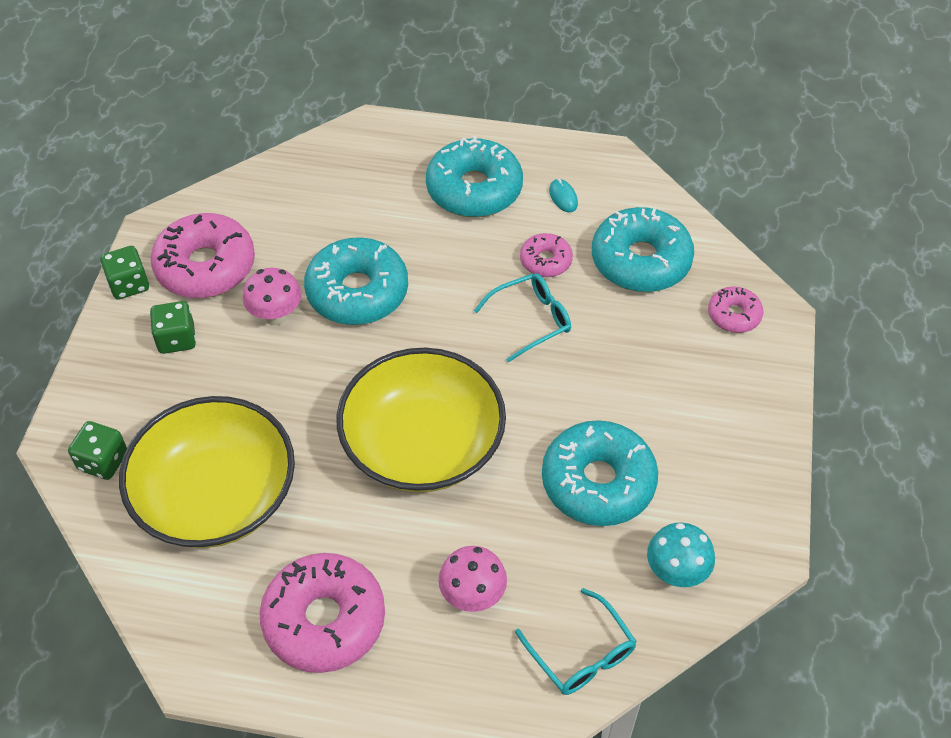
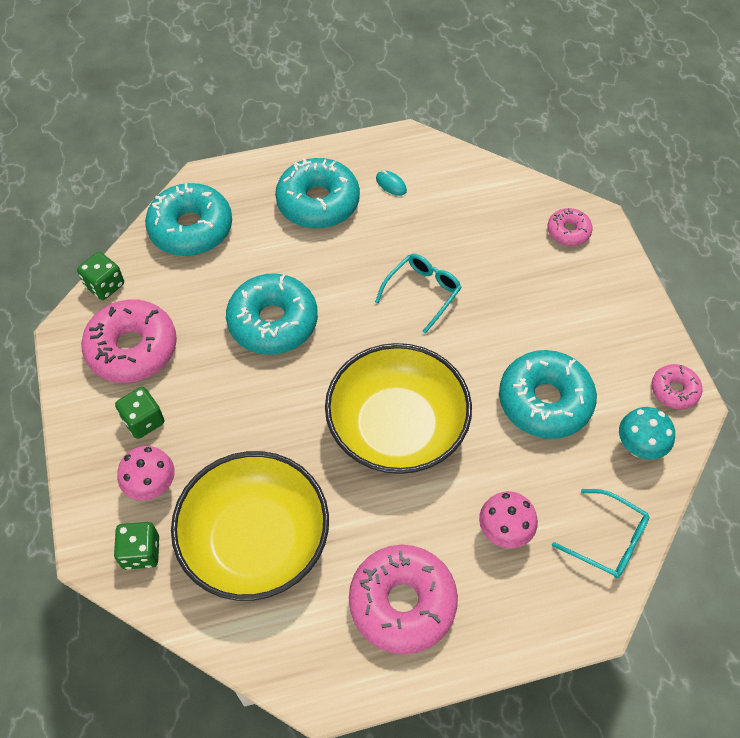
camera: 25 degrees left, 5 degrees up
(129, 284) = (73, 390): green dice -> green dice (105, 285)
(276, 316) = (217, 368): pink mushroom -> pink mushroom (152, 486)
(545, 261) = (407, 241): pink donut -> pink donut (674, 390)
(640, 261) = (477, 214): turquoise donut -> turquoise donut (191, 229)

